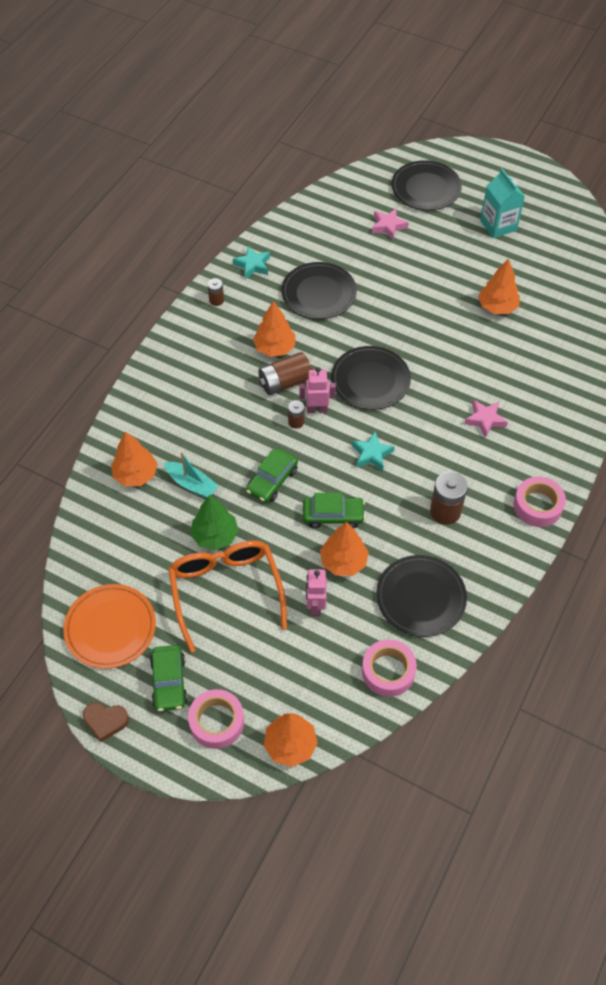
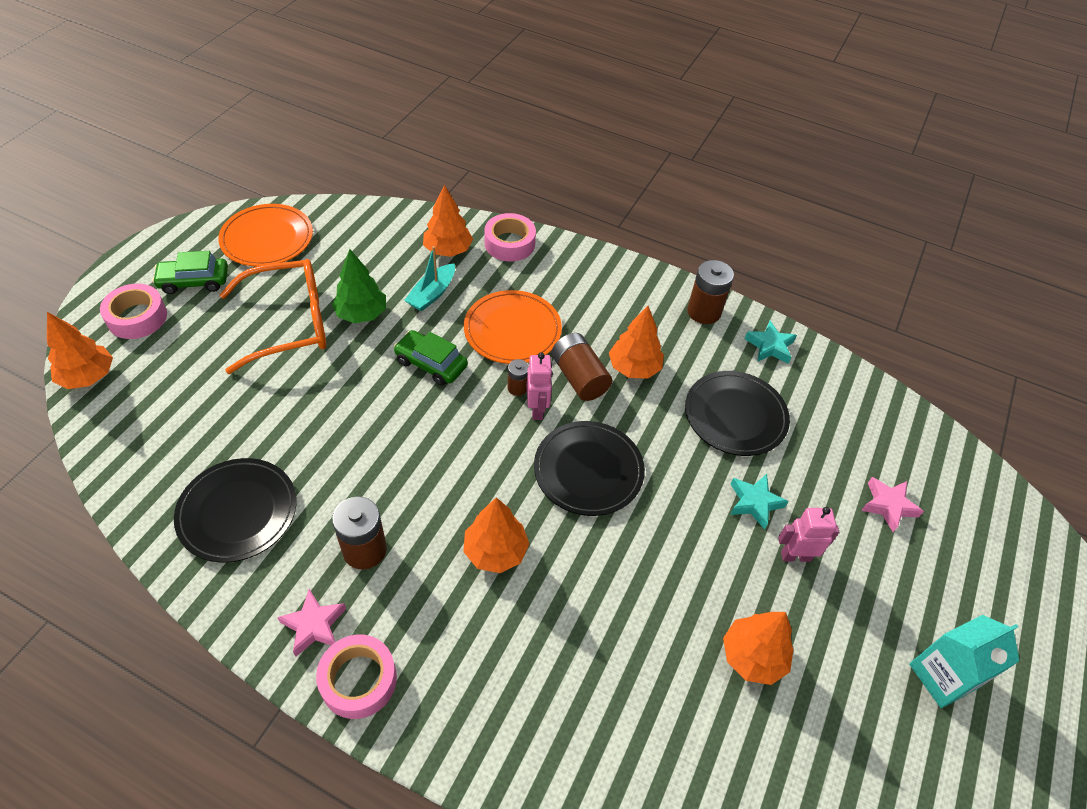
camera: 85 degrees right, 5 degrees down
(105, 721) = (167, 239): brown heart -> none
(216, 300) = (704, 312): brown battery -> brown battery, size x1.82
(235, 425) = (512, 330): none -> orange plate
(315, 606) = (251, 402): pink robot -> pink robot (795, 556)
(333, 515) = (374, 422): green car -> none
(343, 561) = (306, 431): orange tree -> orange tree (495, 551)
(372, 454) = (465, 467): turquoise star -> turquoise star (754, 503)
(388, 671) = (145, 471): pink tape -> pink tape (509, 243)
(426, 188) = (991, 564): black plate -> none
(485, 420) = (521, 617): pink star -> pink star (314, 625)

